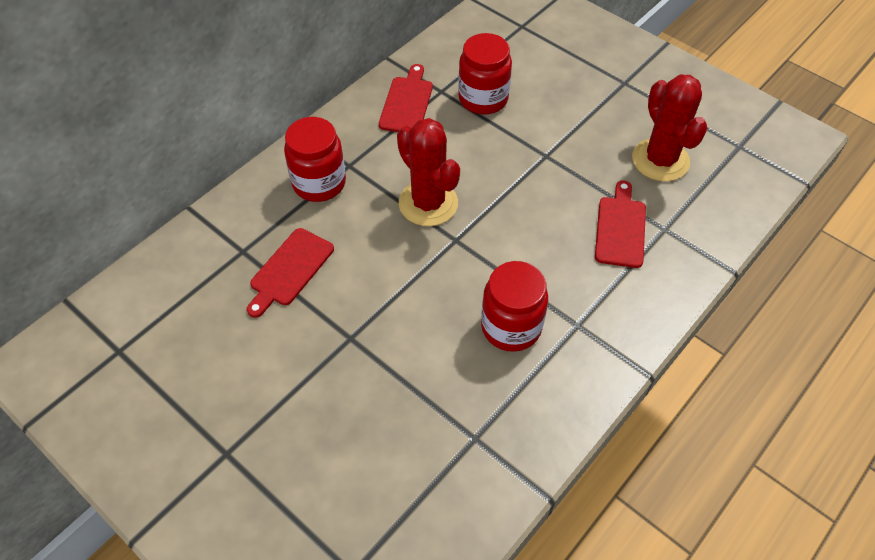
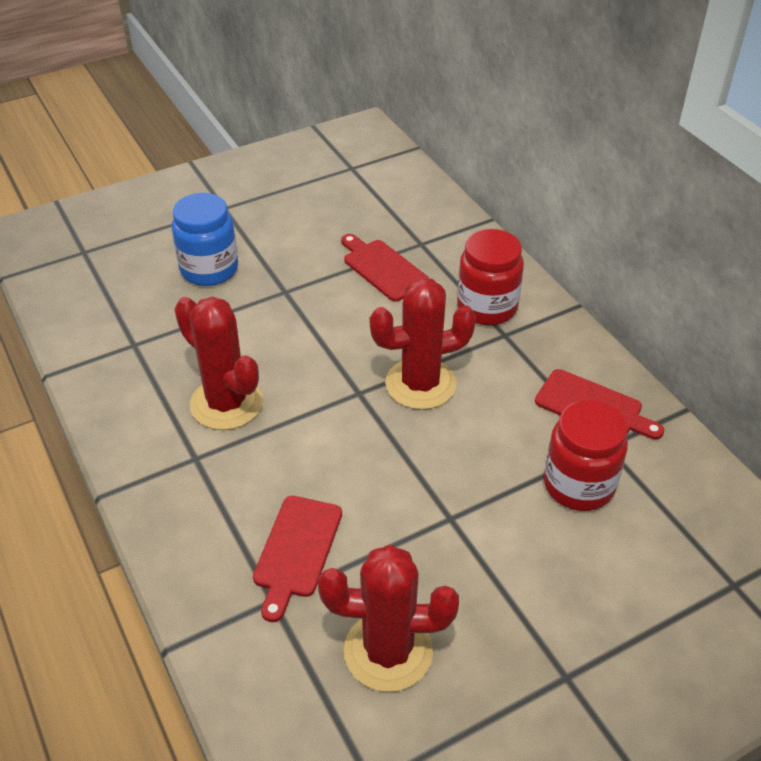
camera: 110 degrees right, 10 degrees down
(340, 420) = (209, 269): none -> blue jar
(511, 327) = (226, 403): red jar -> red cactus
(620, 228) = (297, 551): red cutting board -> red cutting board turned 75 degrees clockwise

